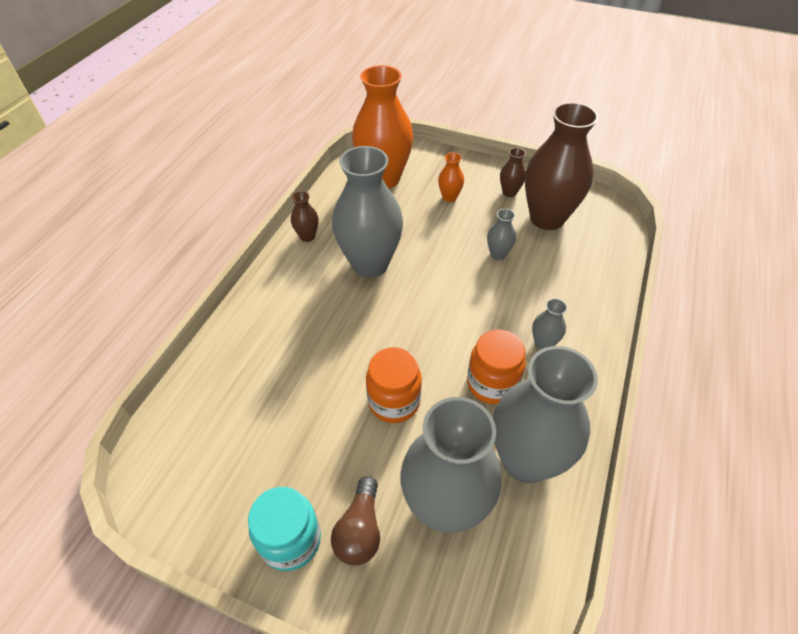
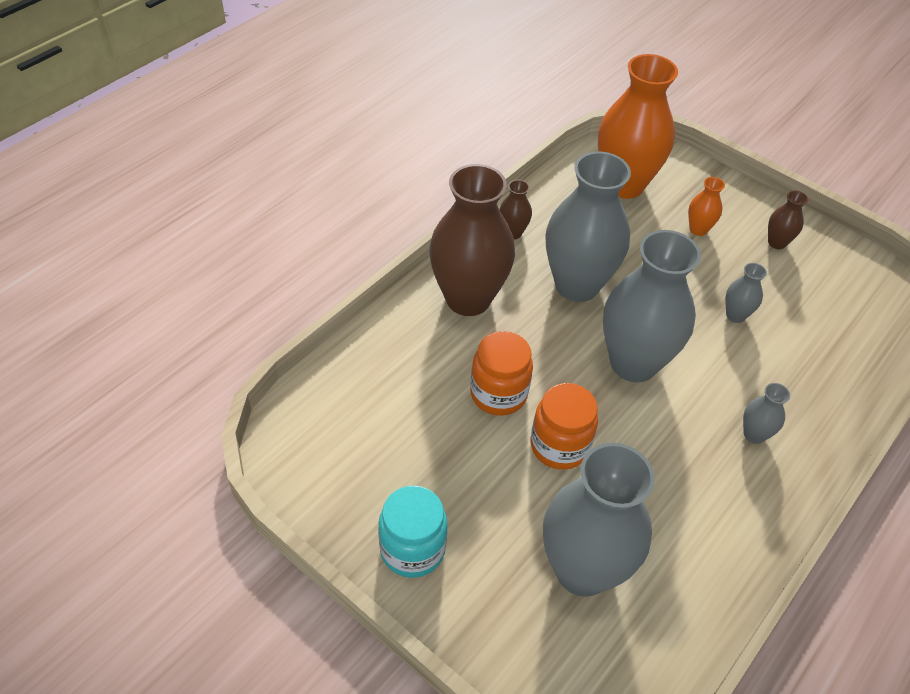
camera: 15 degrees right, 0 degrees up
(360, 530) = (485, 563): brown light bulb -> none
(492, 384) = (677, 460): orange jar -> orange jar (498, 394)
(525, 460) = (688, 552): grey vase -> grey vase (633, 363)
(547, 218) = (813, 288): brown vase -> brown vase (468, 299)

